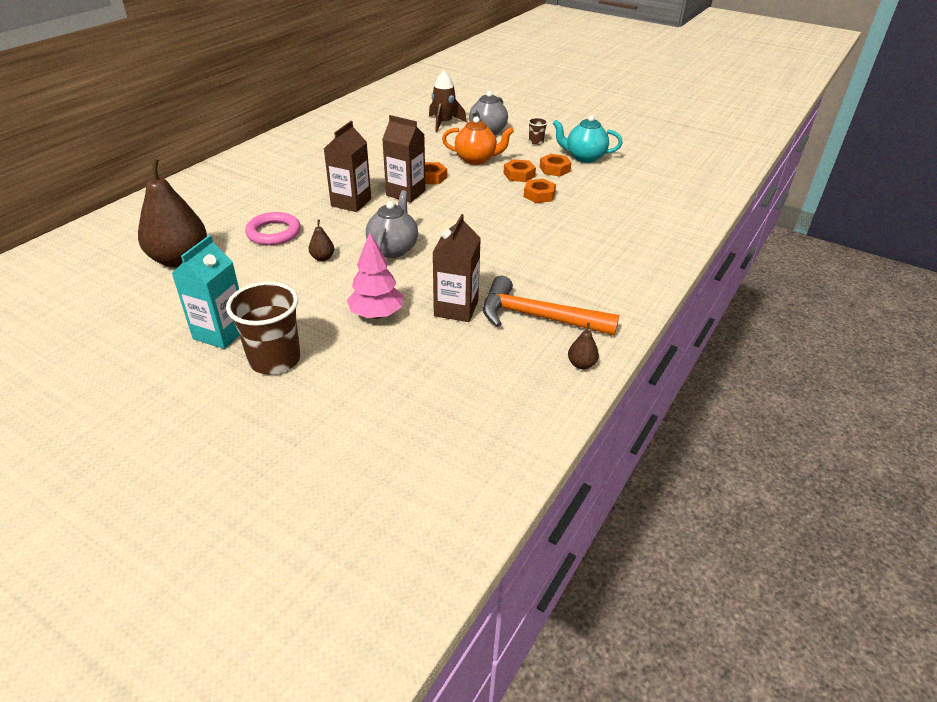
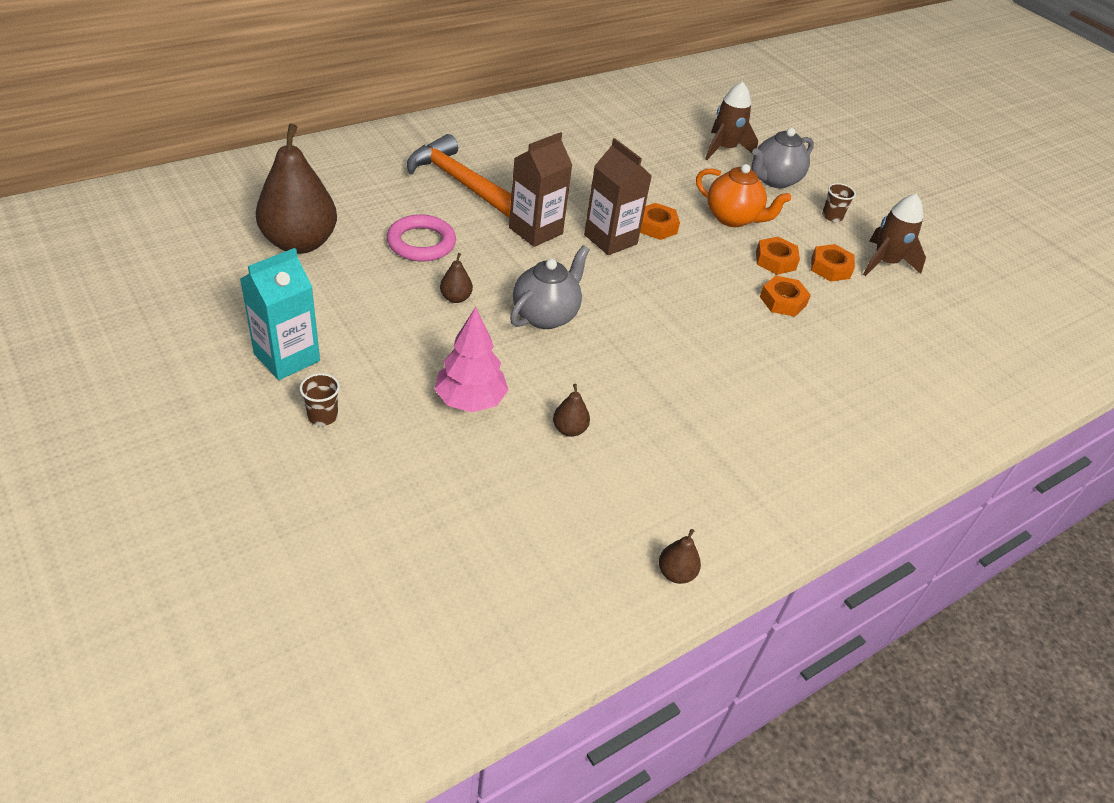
camera: 20 degrees right, 5 degrees up
(275, 359) = (323, 416): brown cup -> brown cup, size x0.47
(456, 308) = (569, 429): brown carton -> brown pear
(537, 317) = (663, 482): orange hammer -> orange hammer (459, 182)
(584, 157) = (885, 263): turquoise teapot -> brown rocket

